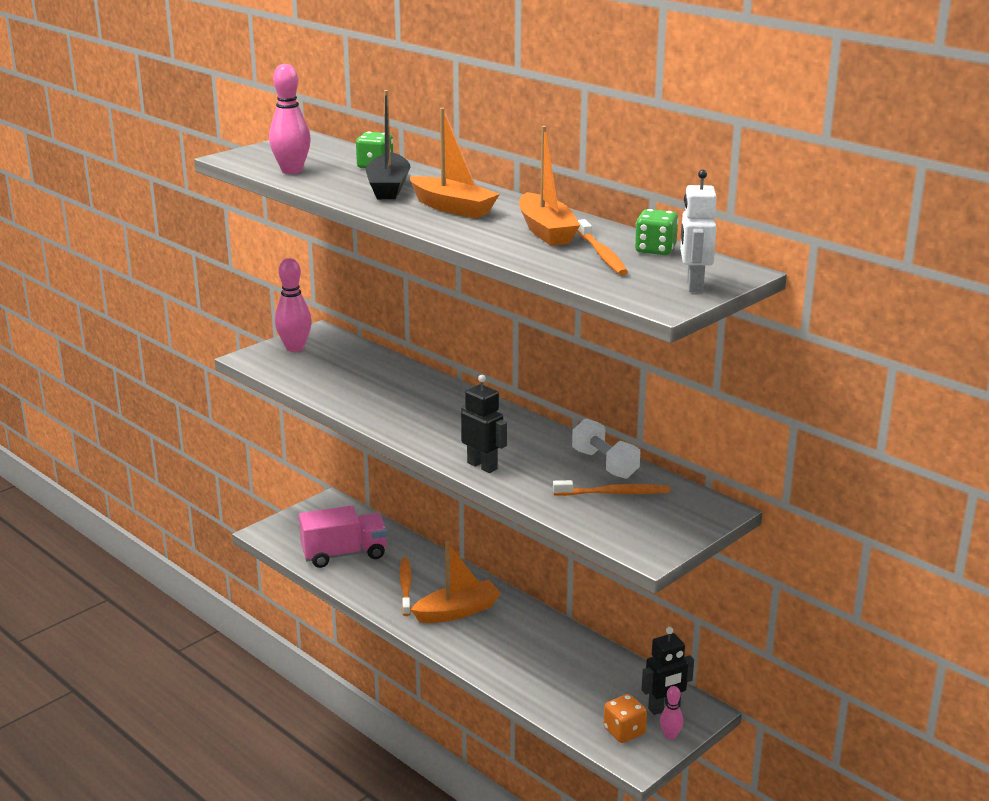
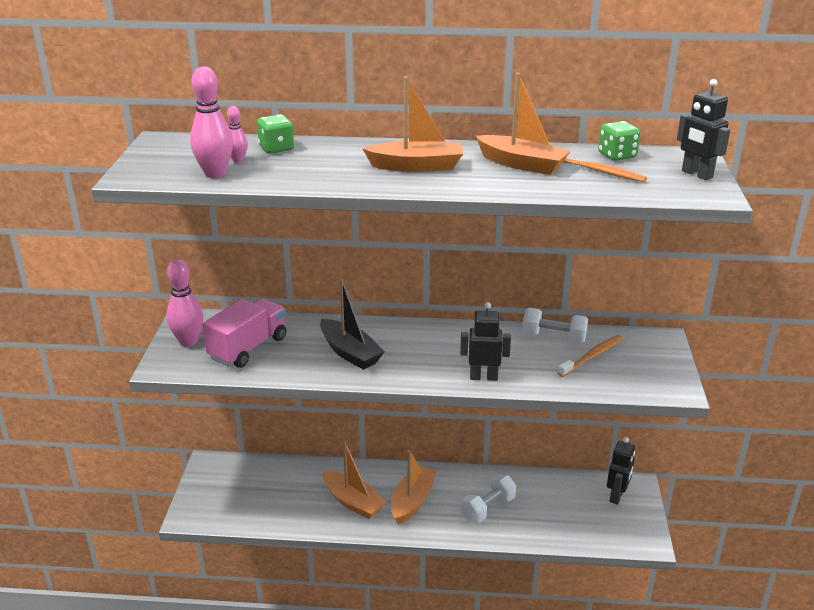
camera: 40 degrees left, 5 degrees up
(344, 554) = (275, 500): pink truck -> pink truck (248, 348)
(388, 187) = (329, 164): black boat -> black boat (350, 353)
(405, 586) = (353, 502): orange toothbrush -> orange boat
(518, 652) = (488, 508): none -> white dumbbell
(624, 731) = (617, 526): orange dice -> none
(670, 735) = (643, 513): pink bowling pin -> pink bowling pin (238, 160)
(694, 285) = (696, 174): white robot -> black robot

